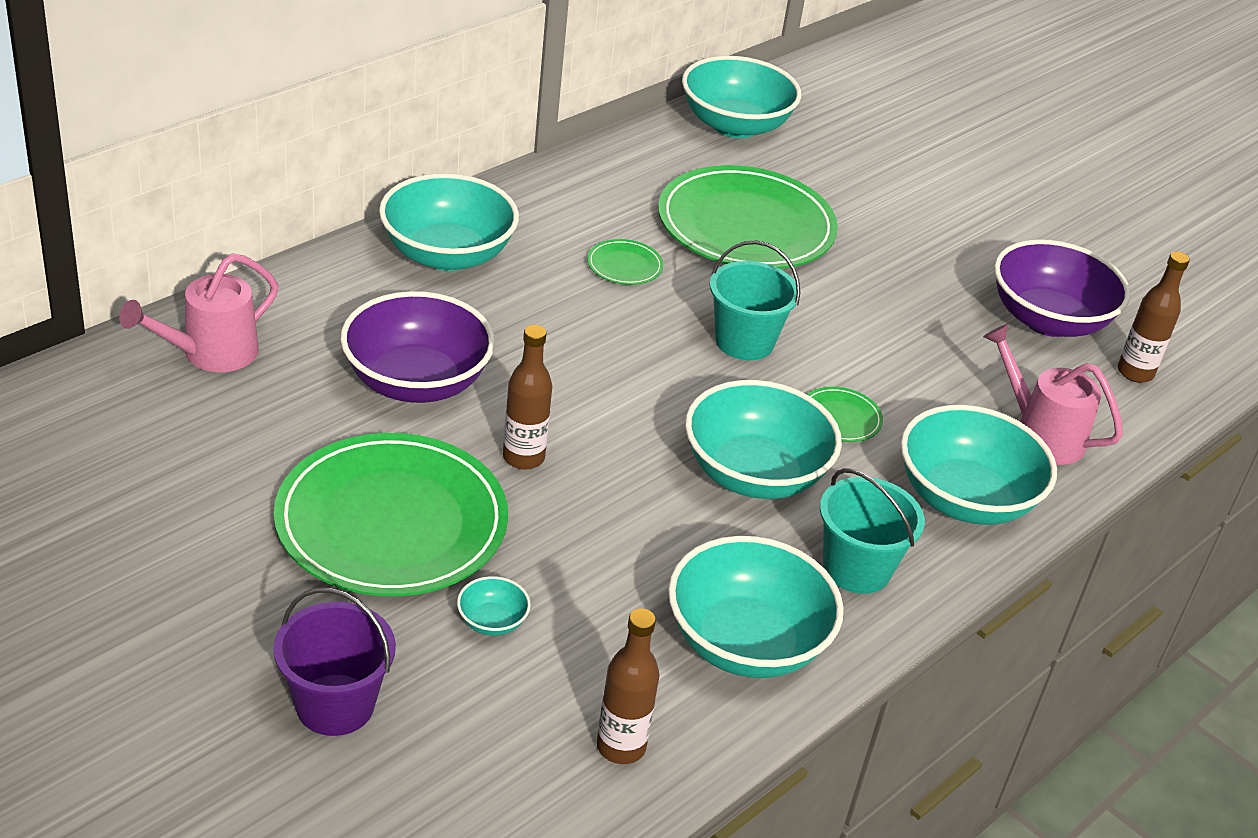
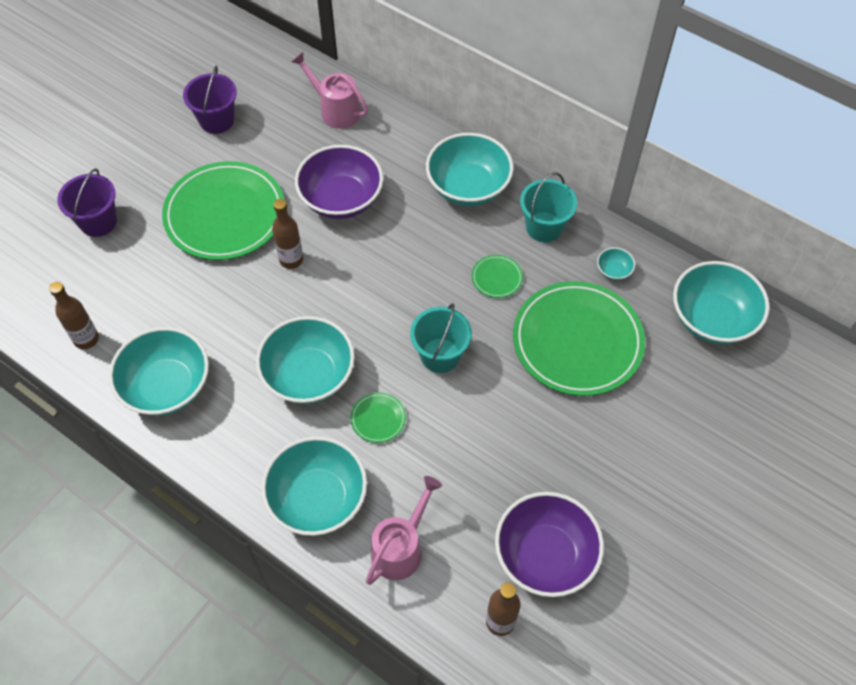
camera: 85 degrees right, 20 degrees up
(149, 502) = (217, 120): none -> purple bucket
(492, 621) = (162, 270): turquoise bowl -> turquoise bowl (613, 271)
(856, 568) = (238, 438): turquoise bucket -> turquoise bucket (544, 227)

